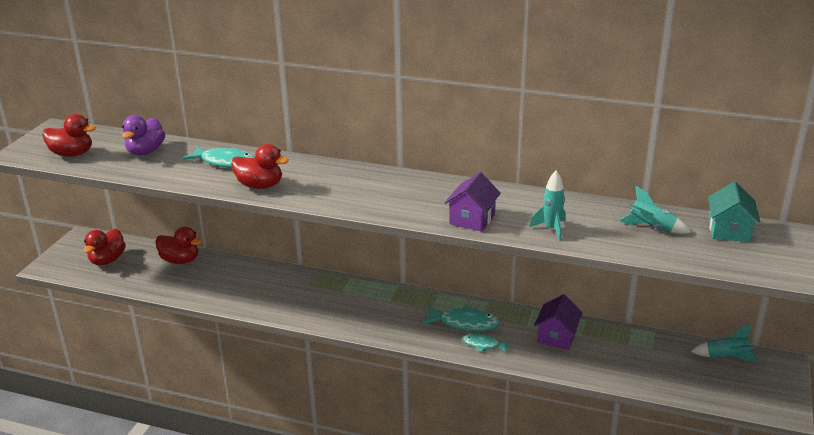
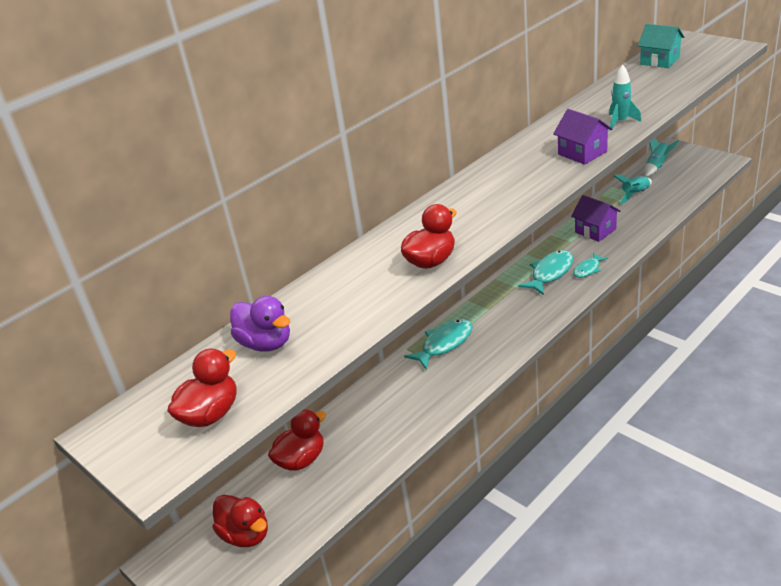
camera: 60 degrees left, 5 degrees up
(225, 162) = (352, 281): turquoise fish -> turquoise fish (444, 344)
(651, 228) = (640, 85): turquoise rocket -> turquoise rocket (635, 194)

